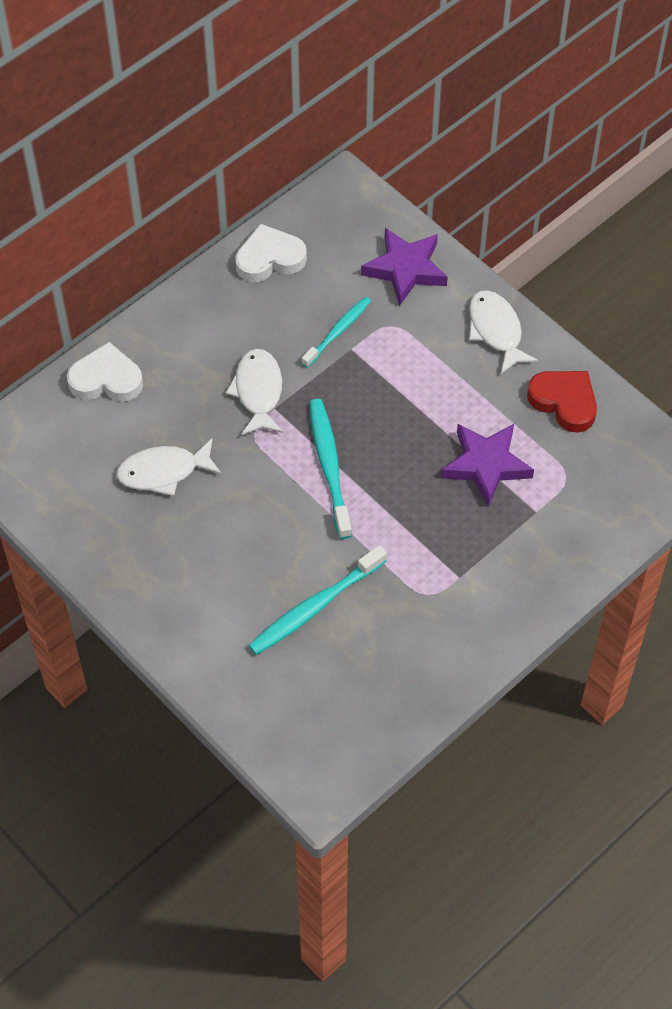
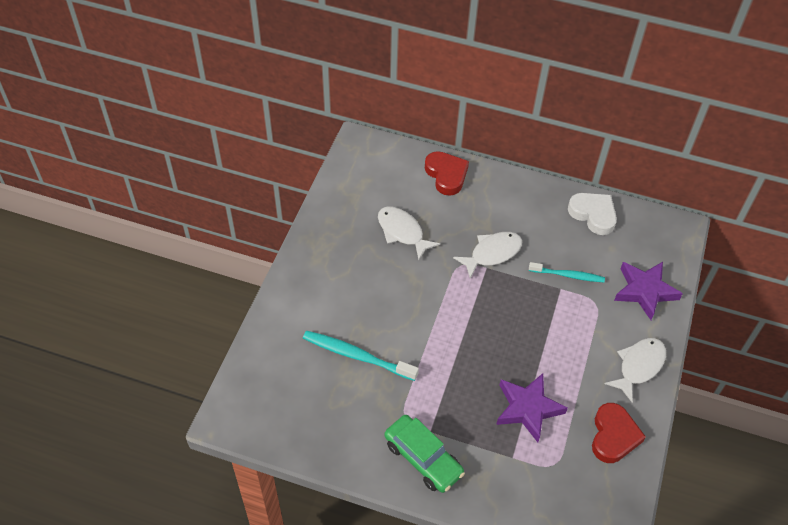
camera: 60 degrees right, 5 degrees down
(106, 379) = (446, 175): white heart -> red heart
(329, 466) = (464, 316): turquoise toothbrush -> none
(489, 601) = (423, 458): none -> green car

